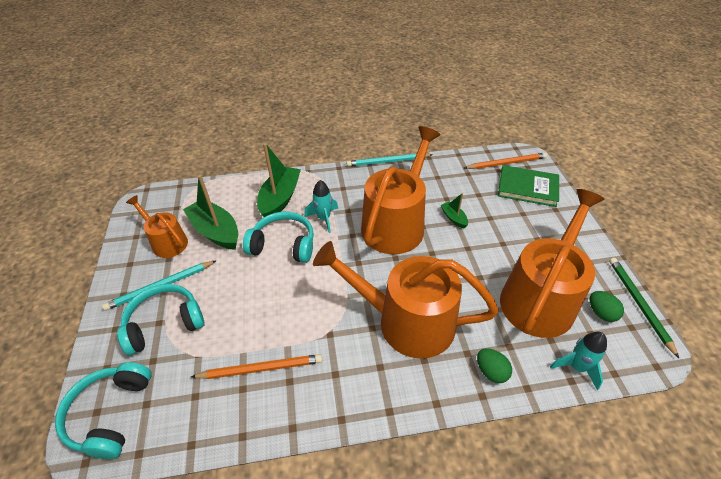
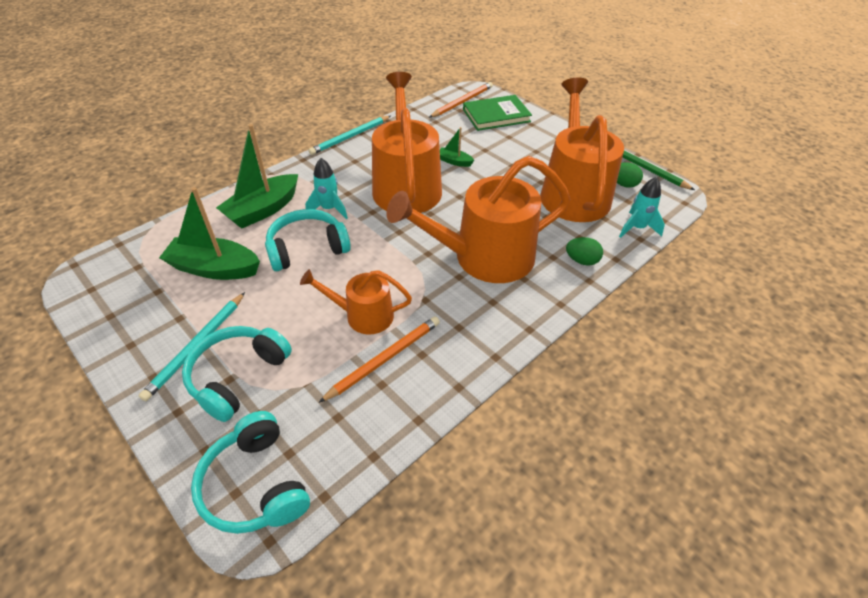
camera: 35 degrees left, 0 degrees up
(167, 242) = (160, 303): orange watering can -> orange watering can (363, 315)
(280, 199) = (263, 210): green boat -> green boat turned 120 degrees counterclockwise

